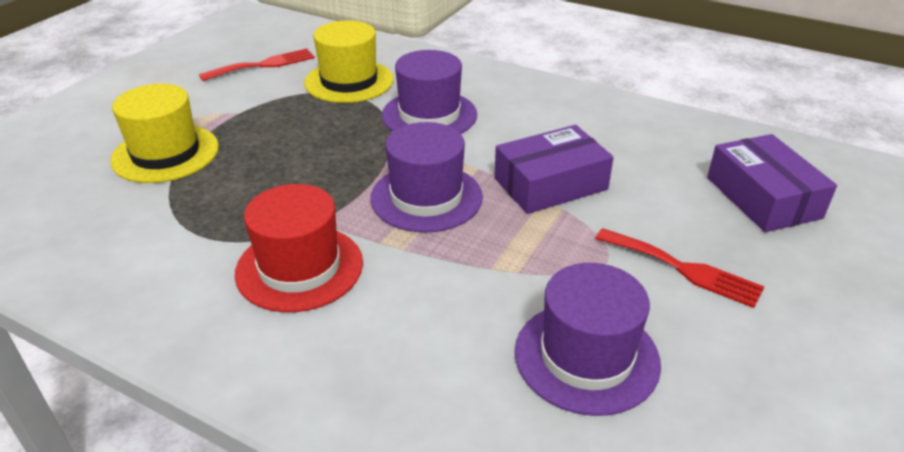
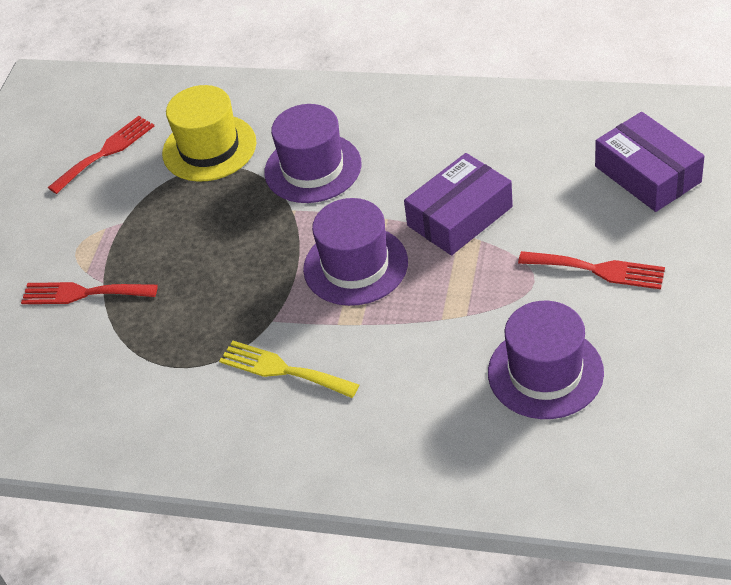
camera: 10 degrees left, 10 degrees up
(165, 153) = (83, 293): yellow hat -> red fork
(299, 267) = (282, 369): red hat -> yellow fork

